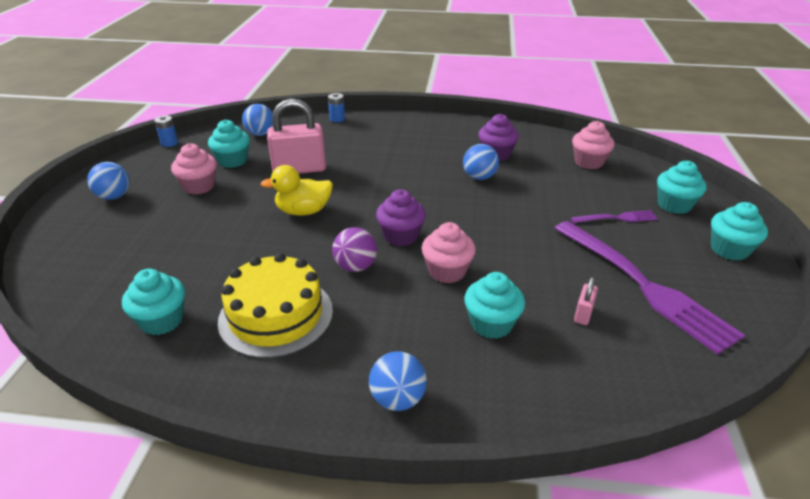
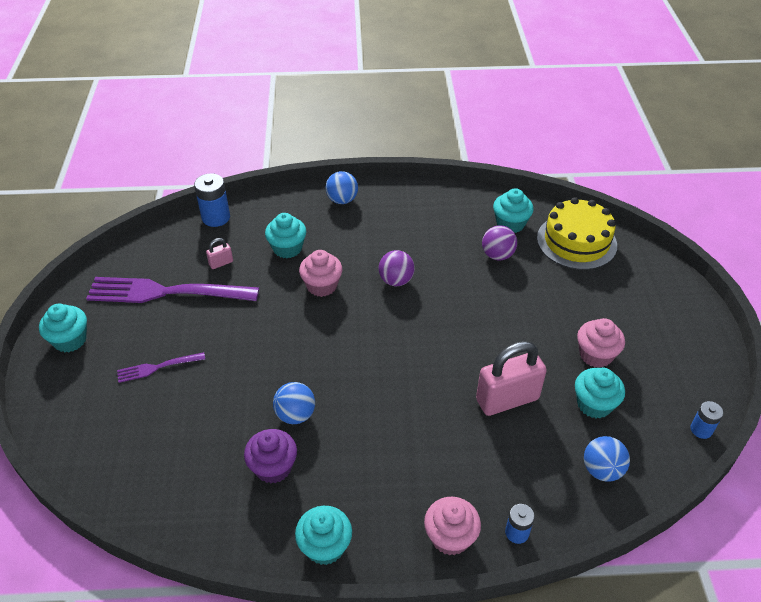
camera: 170 degrees right, 10 degrees up
(114, 196) = (665, 329): blue ball -> none
(215, 281) = (497, 255): none -> purple ball
(276, 315) = (437, 236): yellow cake -> yellow cake (576, 241)
(303, 211) = (468, 335): yellow duck -> none
(401, 236) = (367, 316): purple cupcake -> none
(583, 314) = (221, 263): pink padlock -> pink padlock turned 45 degrees clockwise
(588, 162) = (155, 467): pink cupcake -> pink cupcake (450, 537)
(615, 392) = (216, 217): none -> blue battery
(644, 286) = (165, 292): purple fork -> purple fork turned 45 degrees counterclockwise
(674, 205) = (88, 396): turquoise cupcake -> turquoise cupcake (325, 546)

